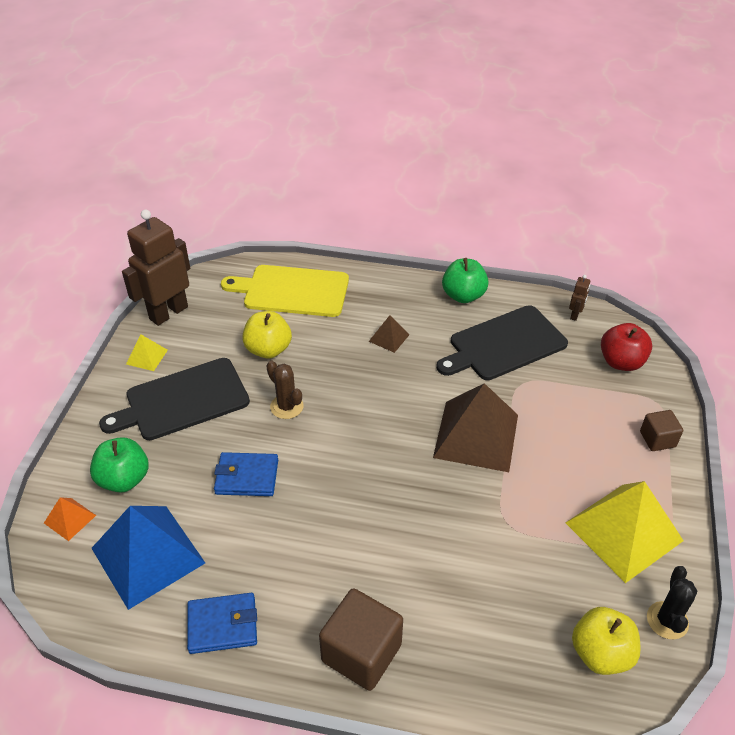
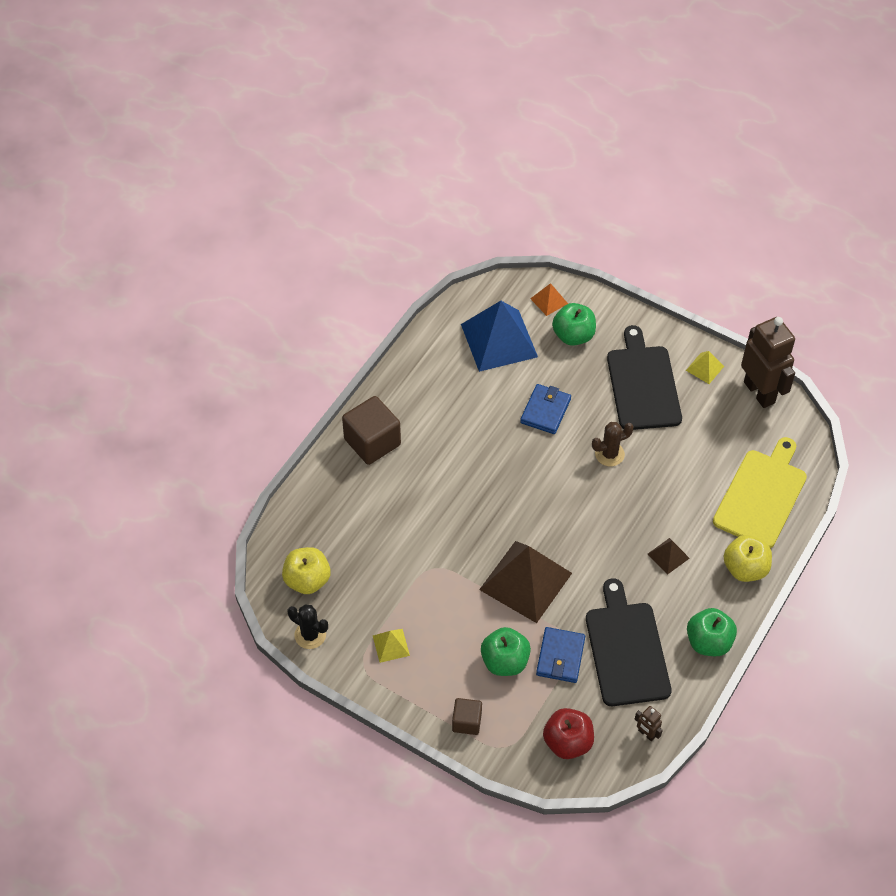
camera: 110 degrees right, 10 degrees up
(222, 625) = (426, 372): blue wallet -> blue wallet (560, 657)
(268, 349) = (684, 457): yellow apple -> yellow apple (745, 568)
(575, 427) = (505, 661): none -> green apple
(624, 531) = (391, 645): yellow pyramid -> yellow pyramid, size x0.45

